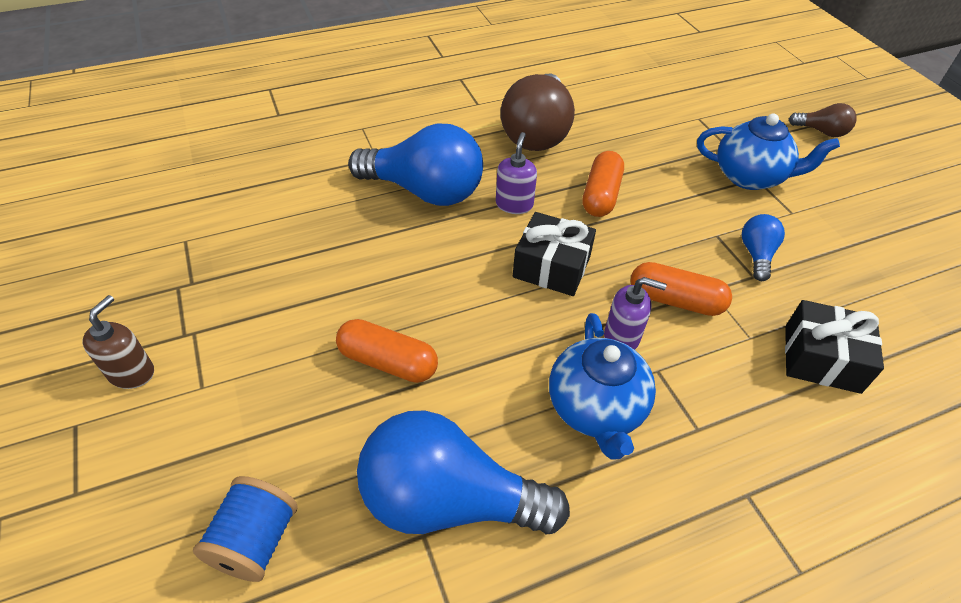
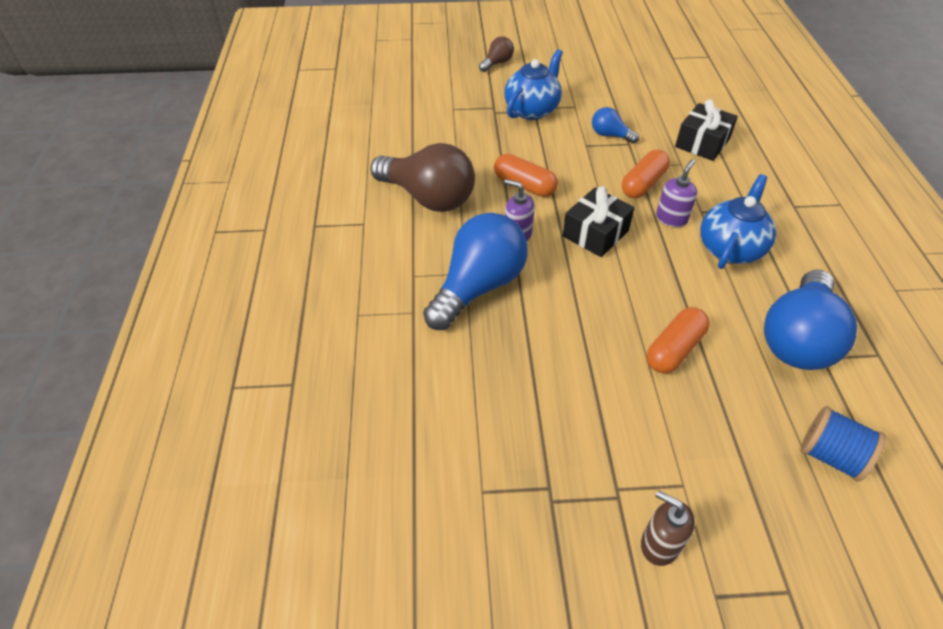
camera: 70 degrees left, 0 degrees up
(596, 409) = (730, 248): blue teapot -> blue teapot turned 75 degrees counterclockwise

